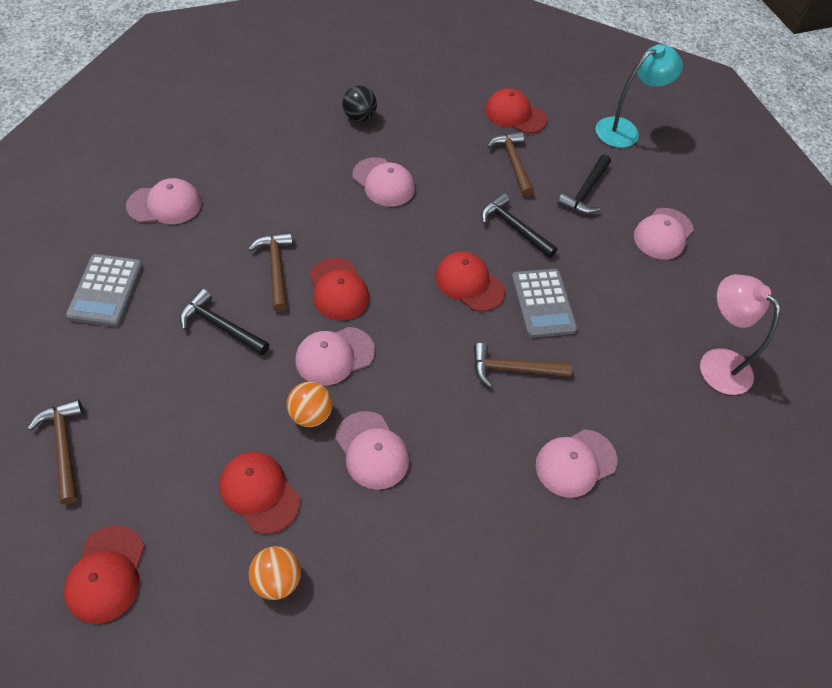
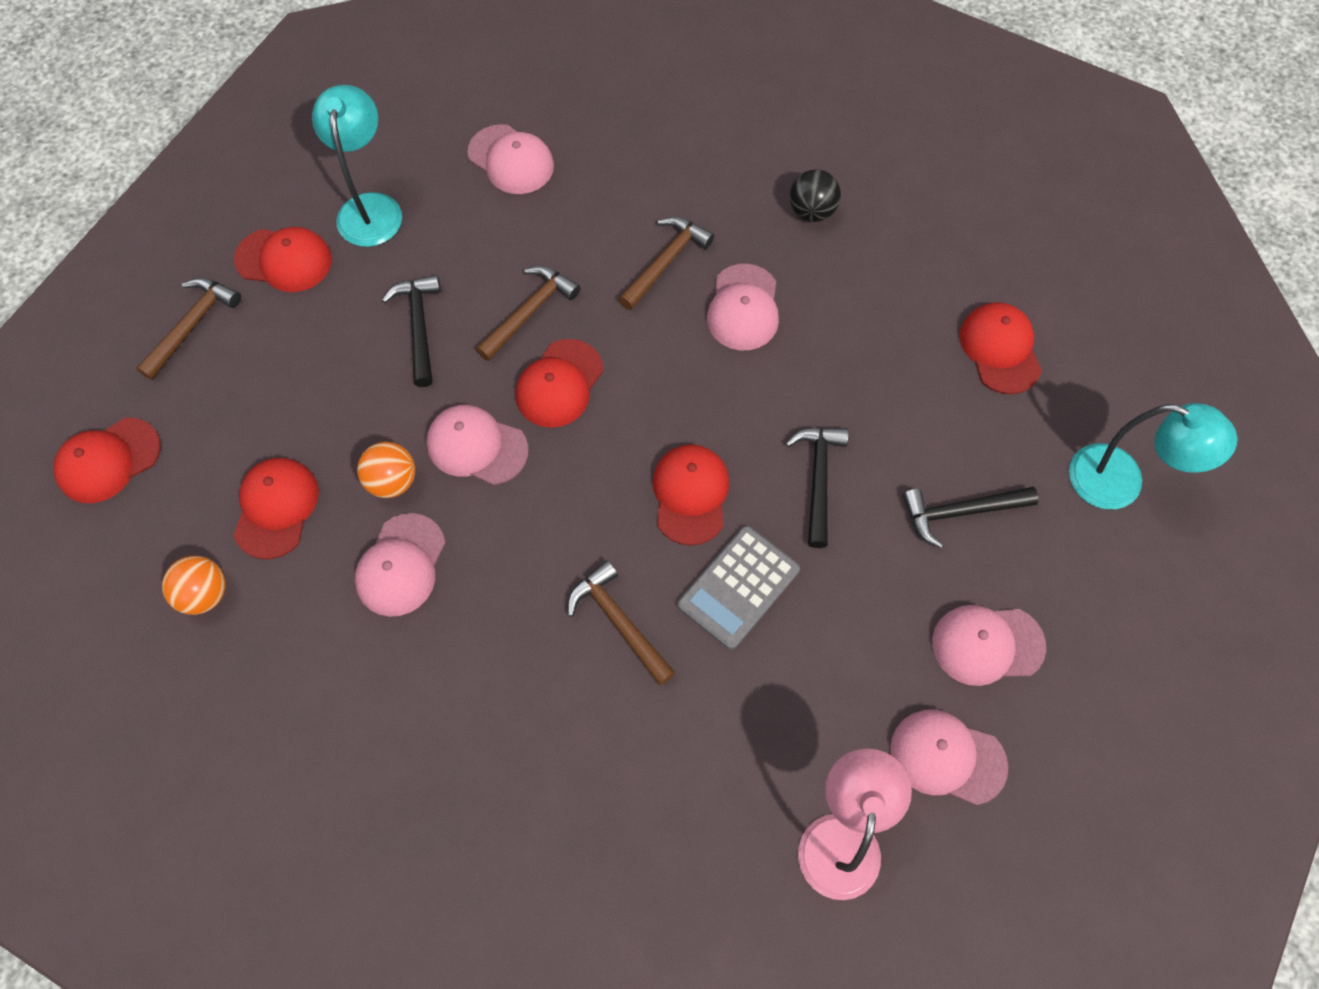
camera: 55 degrees right, 10 degrees up
(83, 361) = (284, 260): none -> red cap
(105, 291) = (370, 207): grey calculator -> turquoise lamp
(513, 163) = (917, 405): brown hammer -> brown hammer (665, 262)
(575, 463) = (556, 769): pink cap -> pink cap (947, 757)

